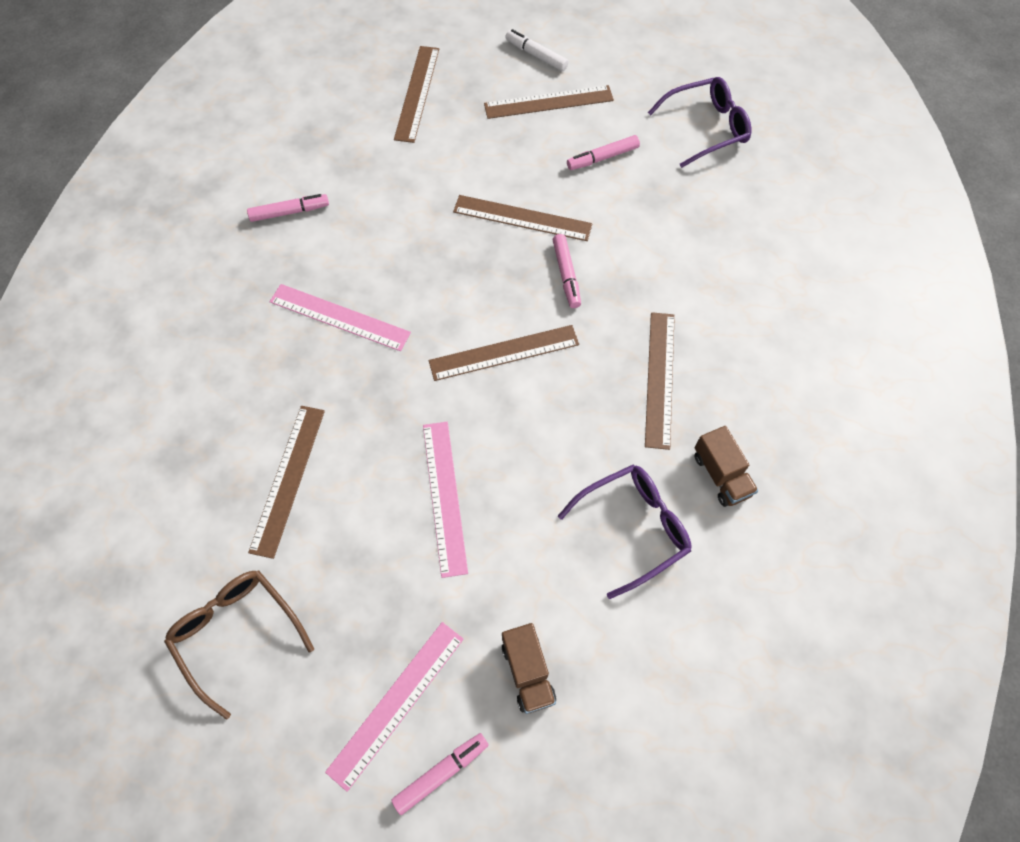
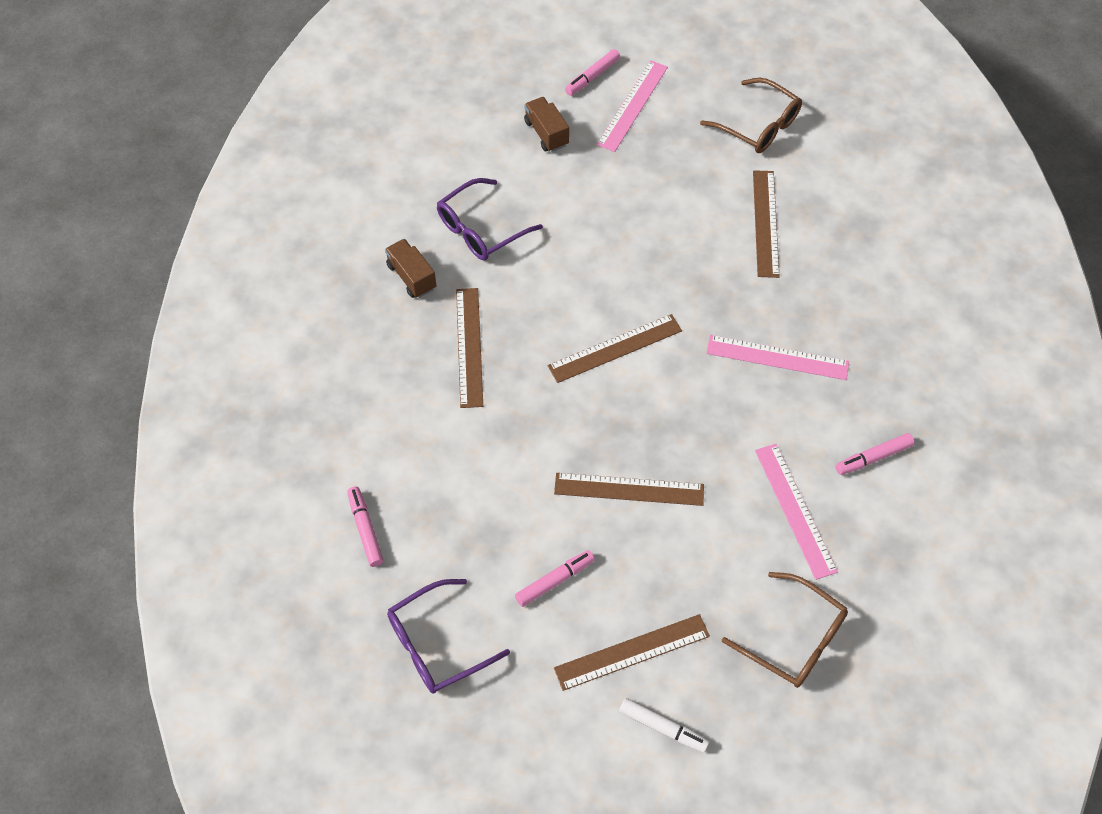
camera: 170 degrees right, 5 degrees down
(417, 93) = (794, 639): brown ruler -> brown glasses
(445, 496) = (636, 229): pink ruler -> pink ruler (795, 510)
(566, 275) = (571, 433): pink marker -> pink marker (365, 529)

